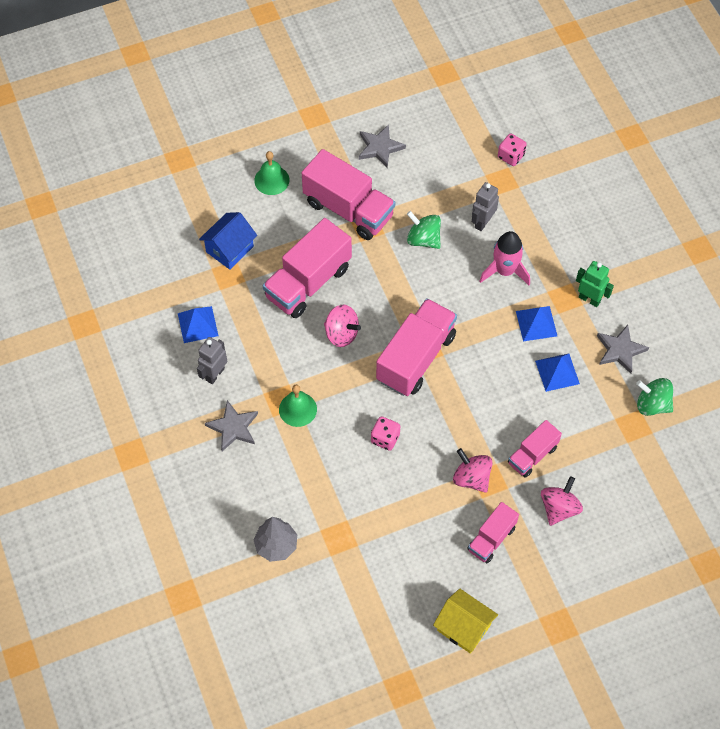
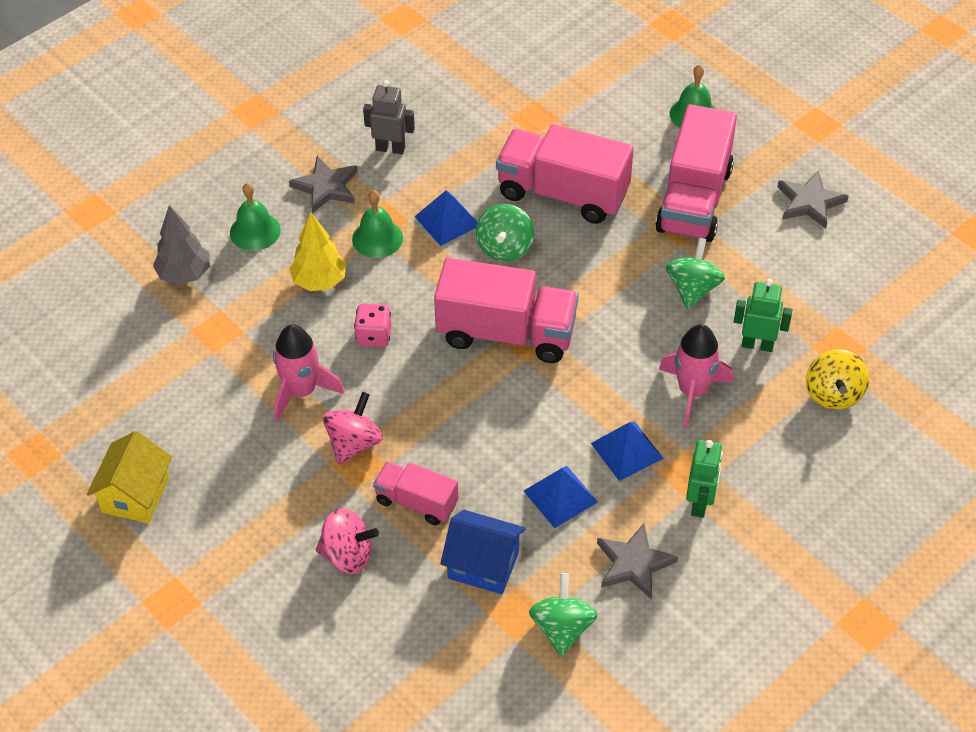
camera: 70 degrees right, 10 degrees down
(198, 324) = (451, 112): blue pyramid -> blue pyramid (447, 220)
(229, 249) = (570, 107): blue house -> blue house (483, 565)
(255, 487) = (255, 231): none -> green bell
(321, 458) = (319, 281): none -> yellow tree
(341, 334) = (505, 248): pink spinning top -> green spinning top
(415, 498) = (301, 391): none -> pink rocket
(482, 222) = (757, 344): grey robot -> green robot
(491, 539) = (273, 490): pink truck -> none
(511, 156) = (887, 346): pink dice -> none
(535, 198) = (833, 394): none -> yellow spinning top

